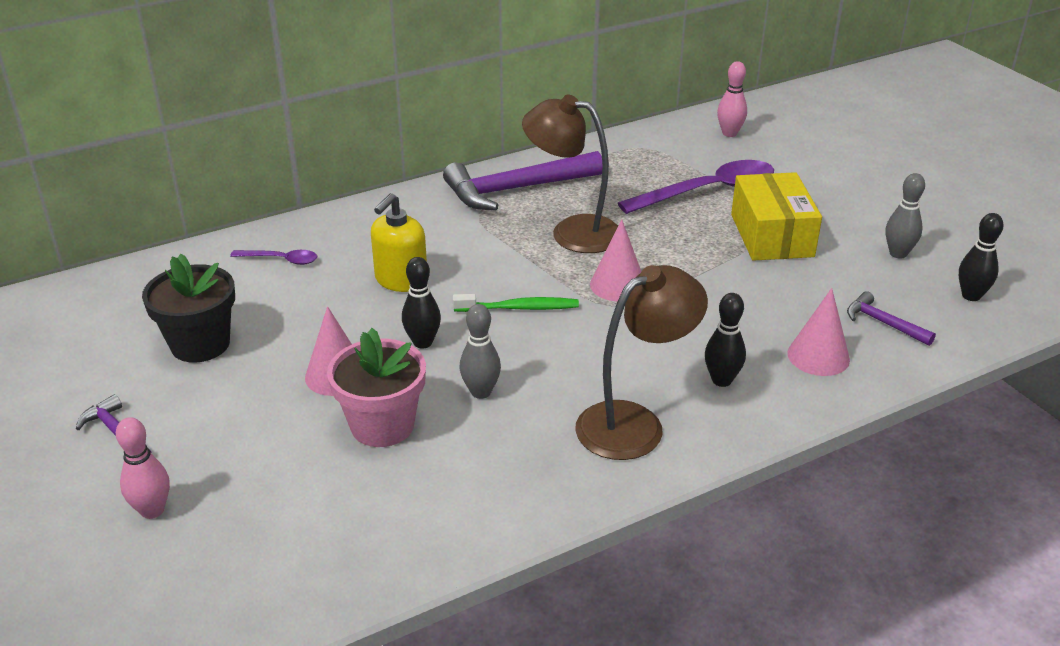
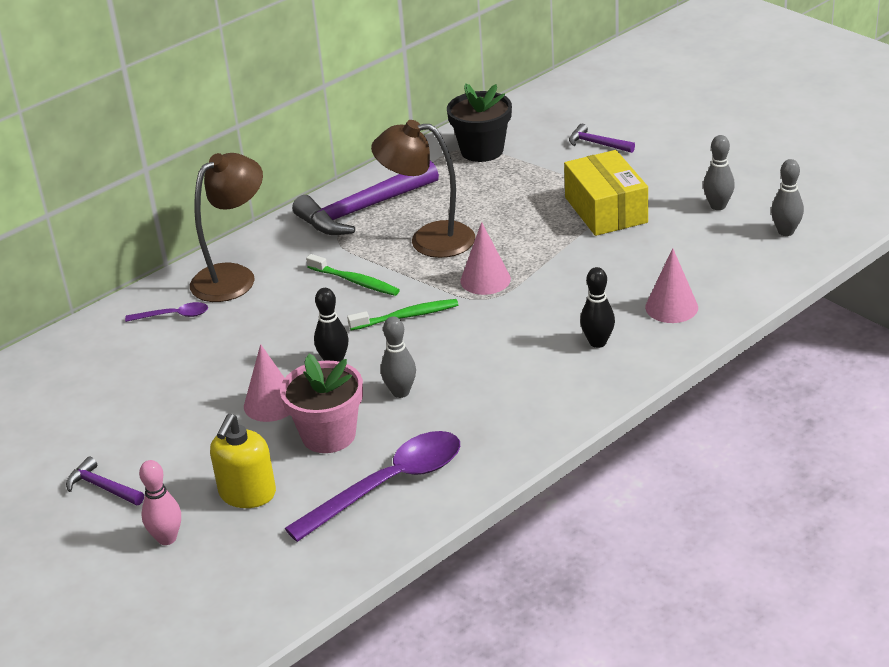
camera: 10 degrees left, 0 degrees up
(200, 344) = (137, 402): black flower pot -> black flower pot (482, 151)
(401, 280) = (292, 312): yellow soap dispenser -> yellow soap dispenser (247, 494)
(479, 260) = (355, 281): none -> green toothbrush
(634, 423) = (537, 391): brown lamp -> brown lamp (233, 277)
(708, 191) = (538, 179): purple spoon -> purple spoon (389, 485)
(729, 133) = (541, 119): pink bowling pin -> none
(883, 323) = (718, 269): purple hammer -> purple hammer (597, 144)
(971, 296) = (786, 231): black bowling pin -> grey bowling pin

